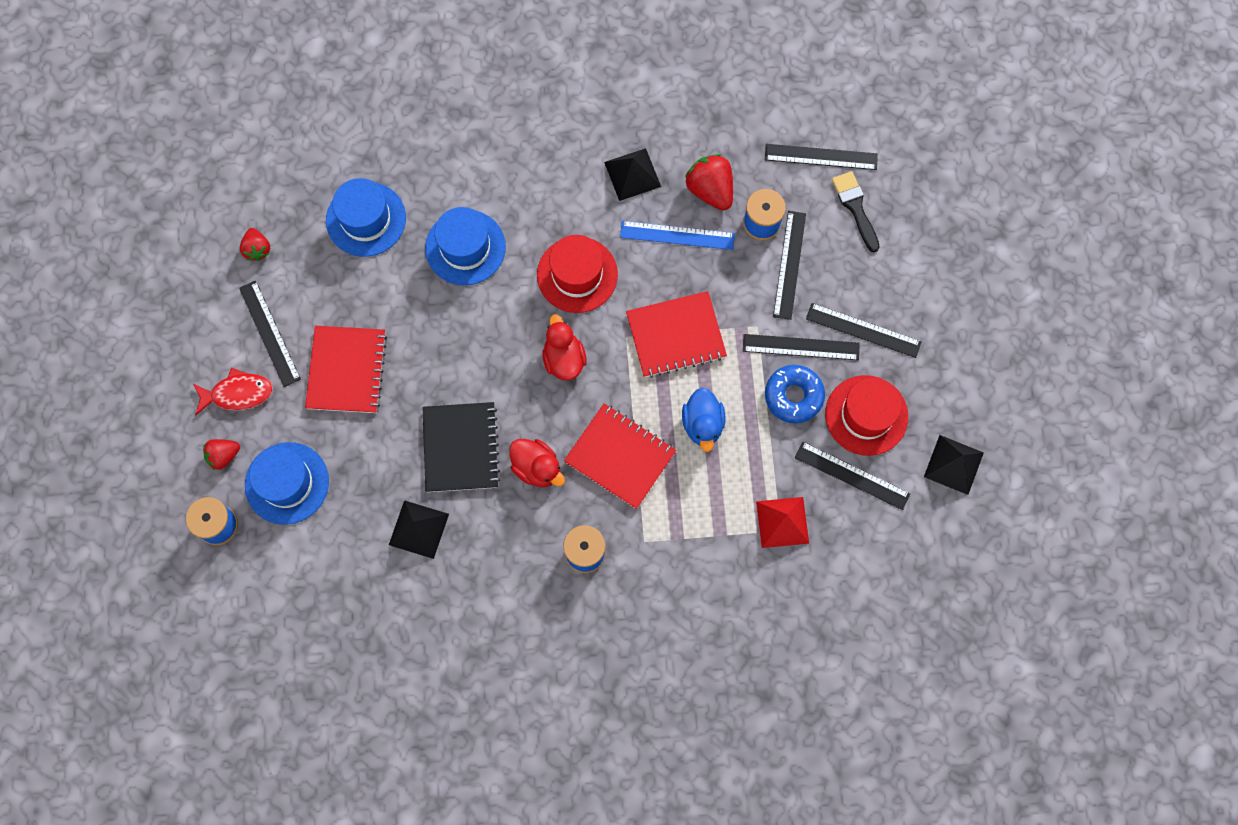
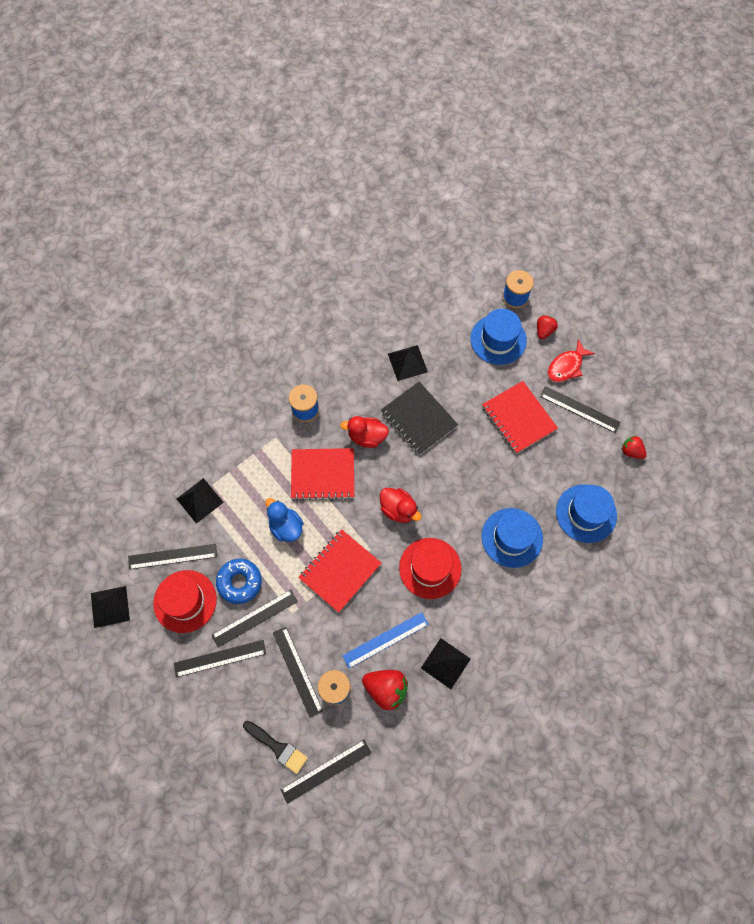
camera: 145 degrees right, 5 degrees down
(782, 522) = (199, 500): red pyramid -> black pyramid

